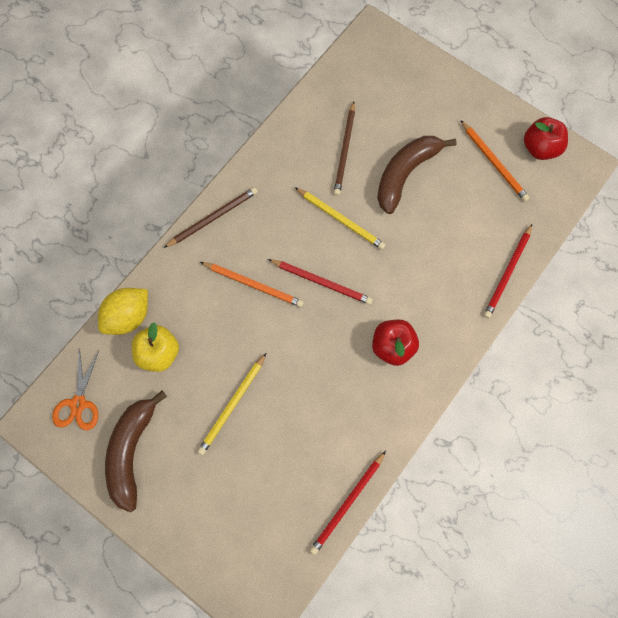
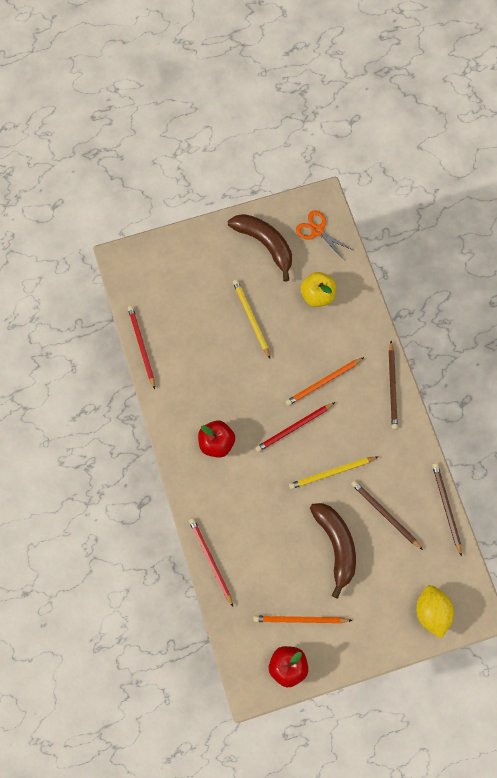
camera: 125 degrees right, 0 degrees up
(128, 316) = (356, 291): yellow lemon -> yellow lemon (431, 612)
(299, 105) = (446, 507): none -> brown pencil

